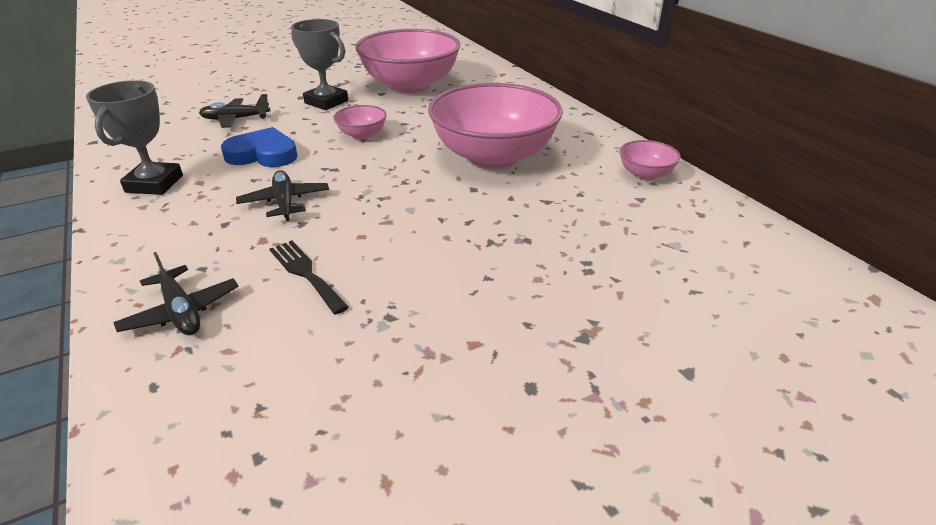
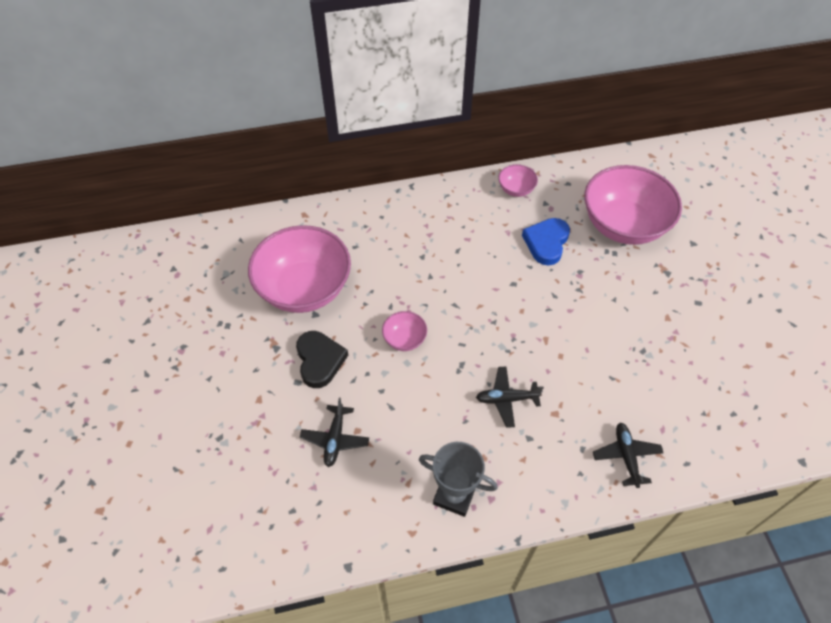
camera: 75 degrees left, 20 degrees up
(181, 311) = (626, 456): black plane -> black plane turned 75 degrees counterclockwise
(263, 154) = (421, 414): blue heart -> blue heart (546, 243)
(306, 273) = (597, 389): black fork -> none
(326, 102) = (319, 360): grey trophy -> black heart
(493, 156) = (469, 261): pink bowl -> pink bowl (623, 225)

